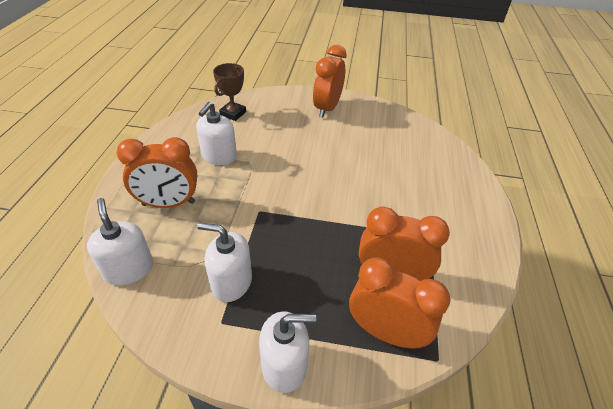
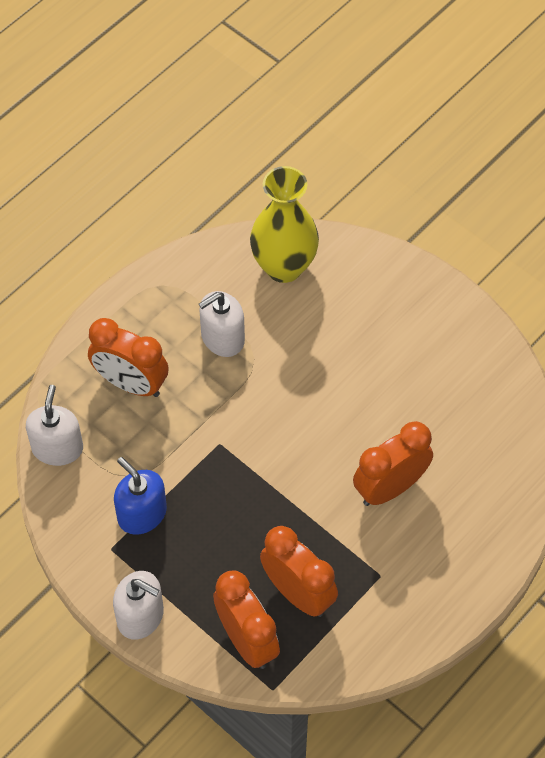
camera: 35 degrees right, 15 degrees up
(231, 282) = (142, 514): white soap dispenser -> blue soap dispenser
(233, 113) = (284, 267): brown trophy -> yellow vase
(327, 108) = (419, 317): orange clock -> orange clock (390, 488)

